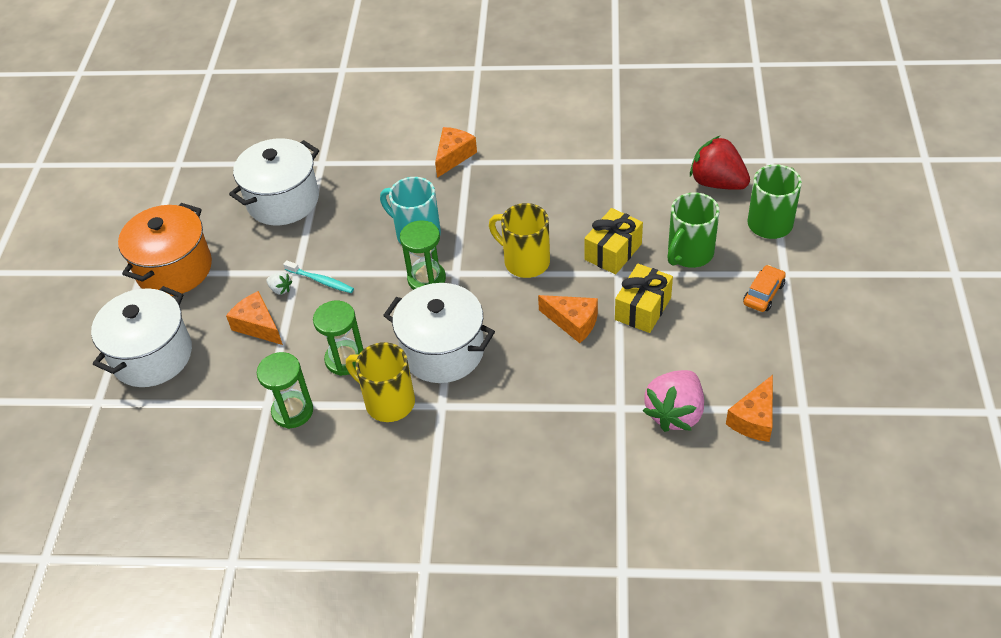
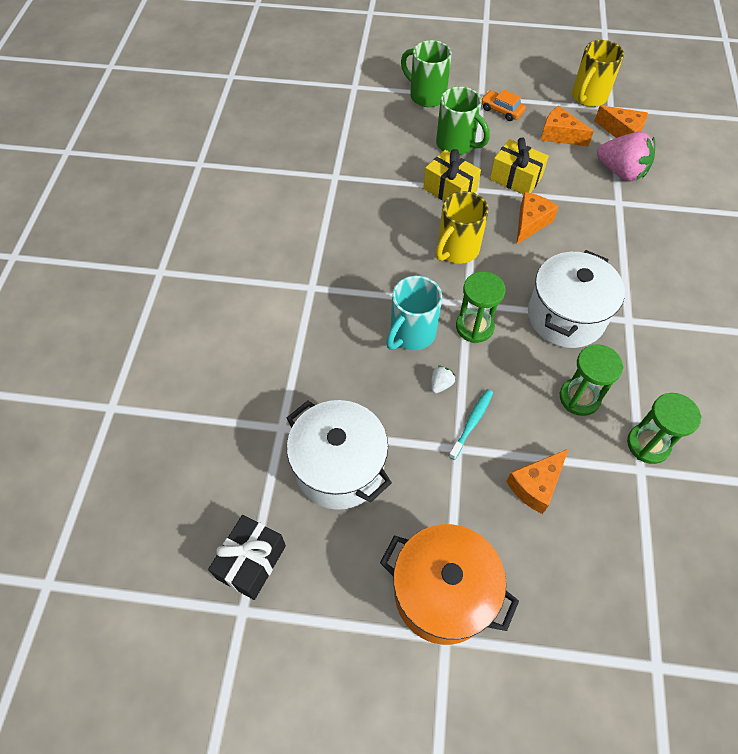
camera: 90 degrees left, 10 degrees up
(152, 356) = (583, 605): white pot -> none
(212, 163) = (251, 562): none -> black gift
(280, 289) = (482, 464): white strawberry -> white strawberry (441, 384)
(388, 402) = (628, 361): yellow mug -> yellow mug (588, 97)
(453, 156) = (300, 298): orange cheese -> orange cheese (559, 135)
(717, 183) = (376, 118): red strawberry -> none

